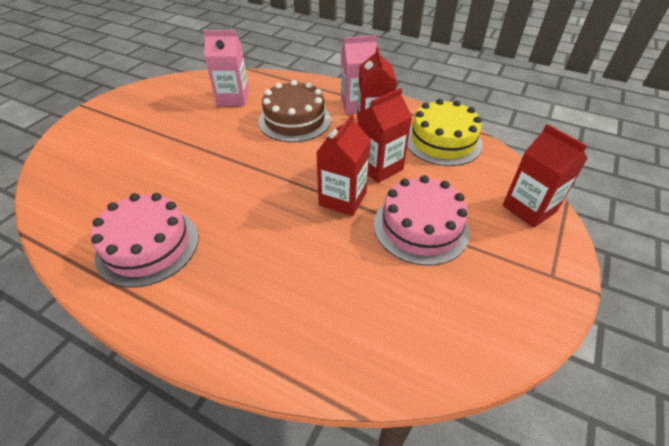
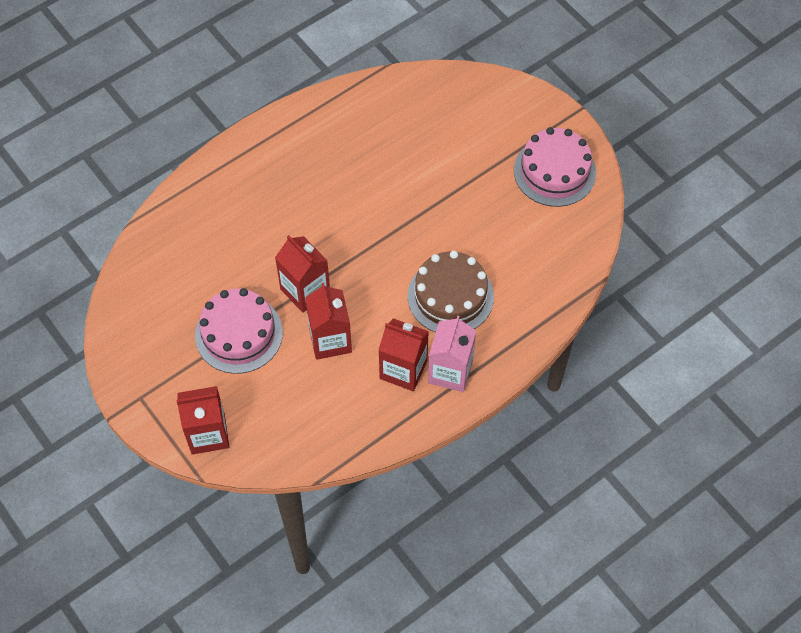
camera: 115 degrees right, 15 degrees up
(148, 246) = (328, 141): pink cake -> pink cake (554, 171)
(233, 98) = (528, 250): pink carton -> none
(442, 141) = (338, 422): yellow cake -> none

